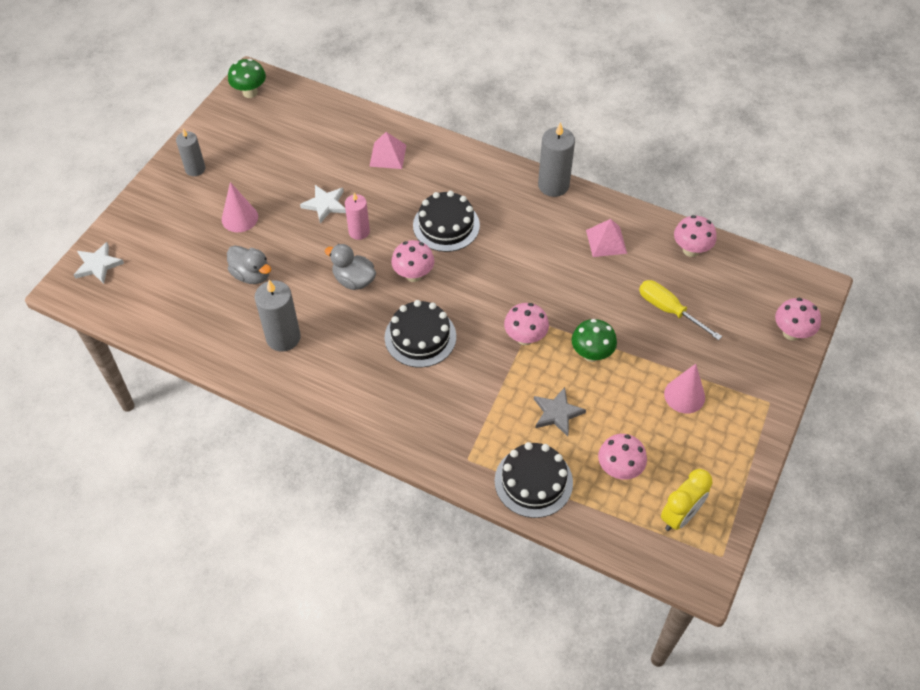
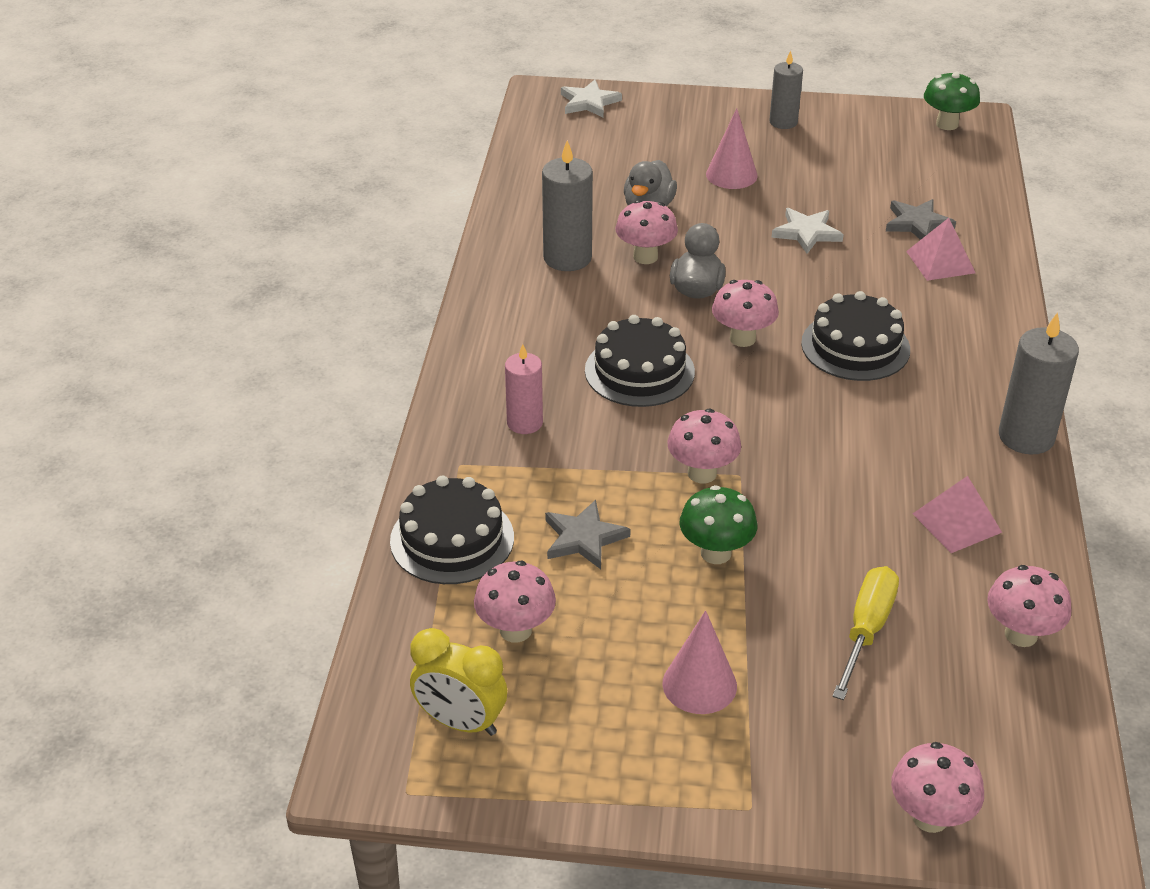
camera: 70 degrees right, 15 degrees down
(305, 295) = (645, 257): none -> pink mushroom
(345, 150) = (917, 223): none -> grey star
(359, 232) = (782, 272): pink candle -> pink candle (525, 423)

